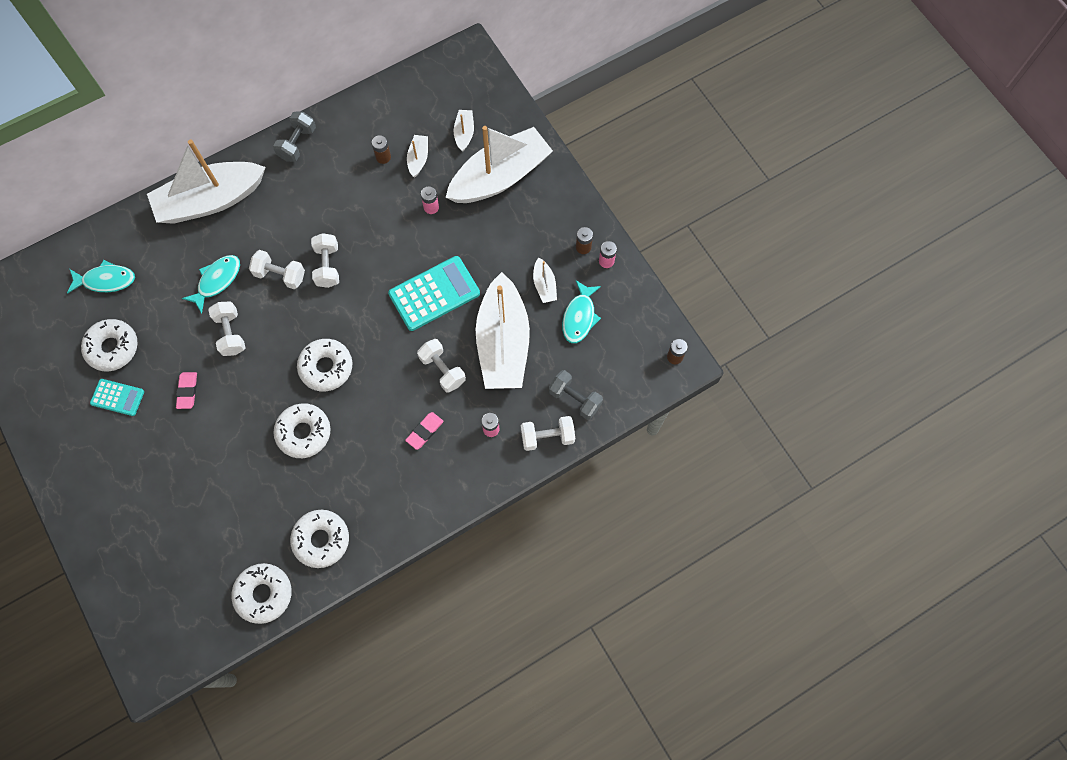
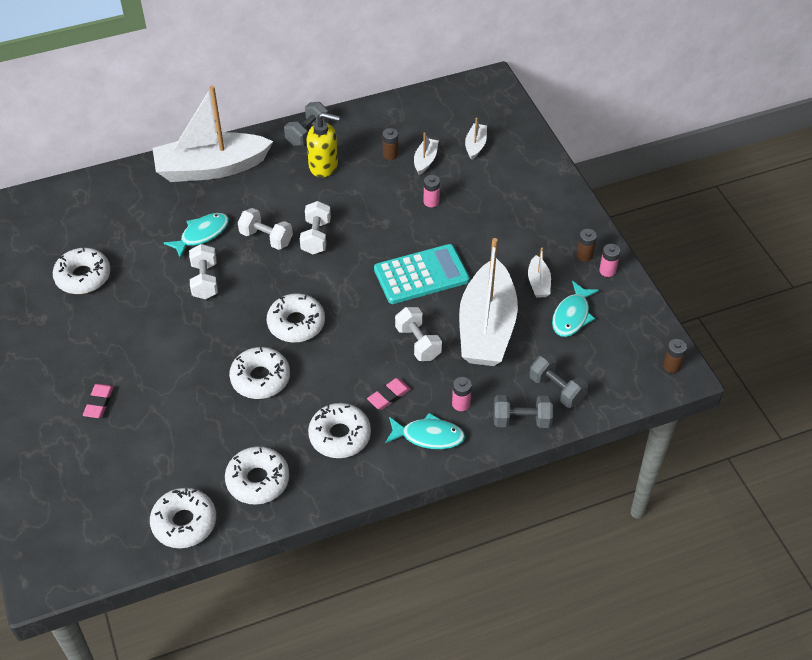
camera: 10 degrees right, 20 degrees down
(106, 280) = (92, 219): turquoise fish -> turquoise fish (428, 436)
(117, 397) = (77, 320): turquoise calculator -> none
(187, 391) = (149, 324): pink eraser -> pink eraser (99, 403)
(320, 181) = (324, 166): none -> yellow soap dispenser
(387, 481) = (340, 436): none -> white donut
(500, 177) = (506, 185): white boat -> none
(547, 437) = (521, 420): white dumbbell -> grey dumbbell

